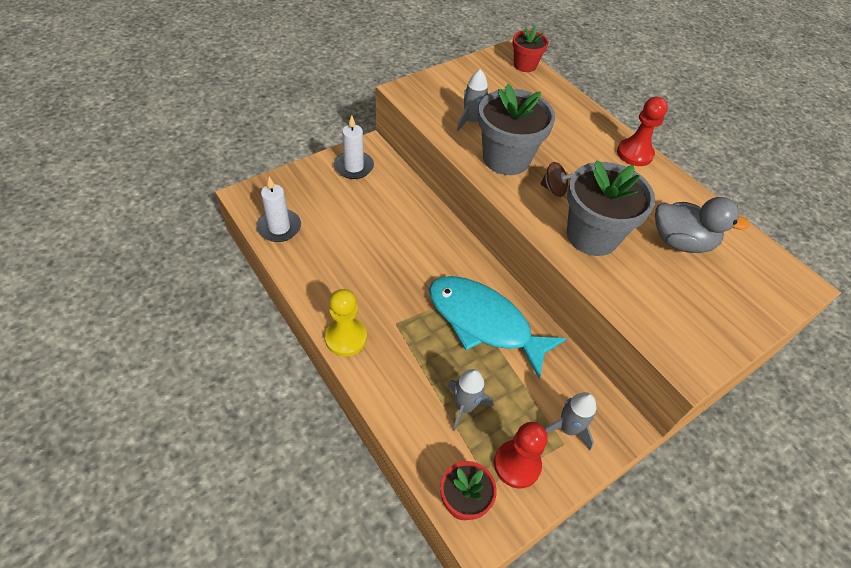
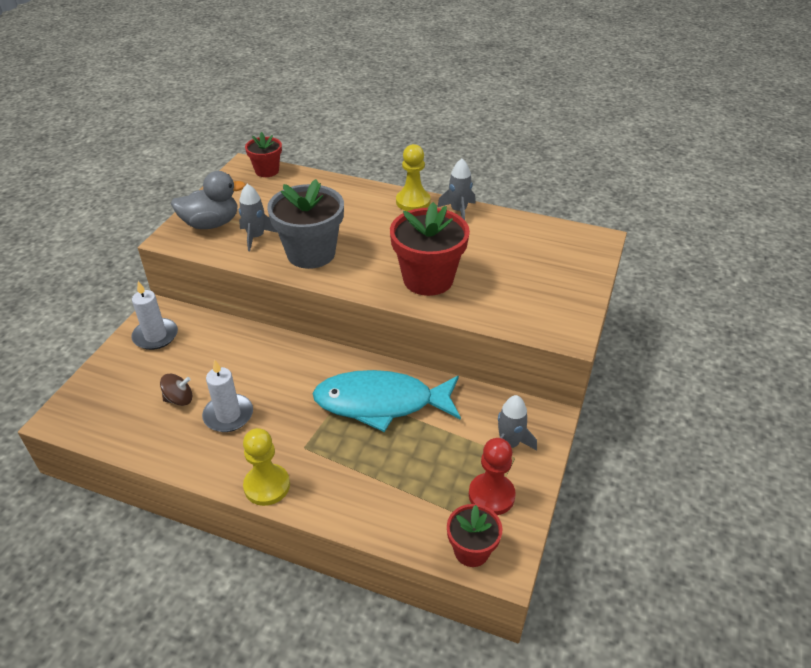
camera: 30 degrees left, 10 degrees down
(279, 227) = (120, 428): white candle -> white candle (228, 415)
(464, 407) = (416, 478): grey rocket -> grey rocket (458, 211)
(553, 189) = (370, 259): brown spinning top -> brown spinning top (179, 399)
(592, 235) = (428, 279): grey flower pot -> red flower pot
(634, 154) = (413, 202): red pawn -> yellow pawn
(681, 242) = (496, 251): grey duck -> grey duck (211, 224)

